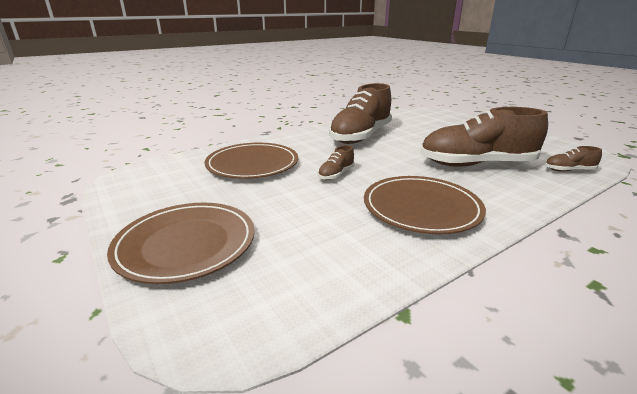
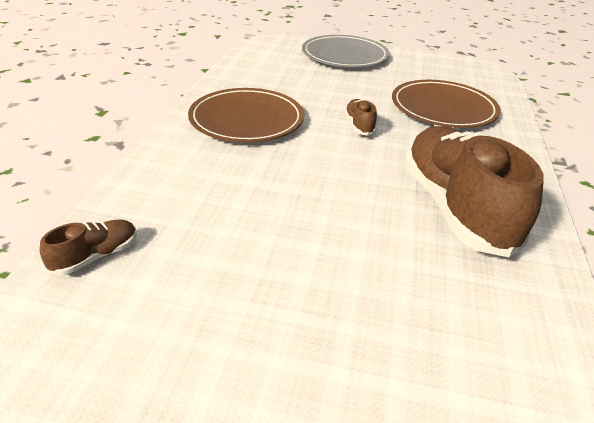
camera: 135 degrees right, 10 degrees up
(186, 244) = (344, 55): brown plate -> grey plate
(476, 164) = (237, 208): brown shoe -> none

